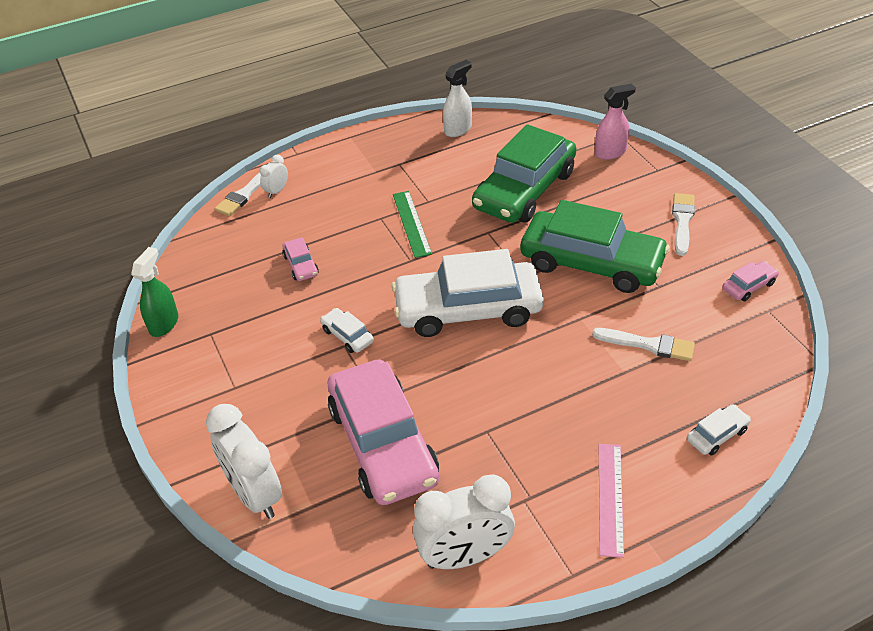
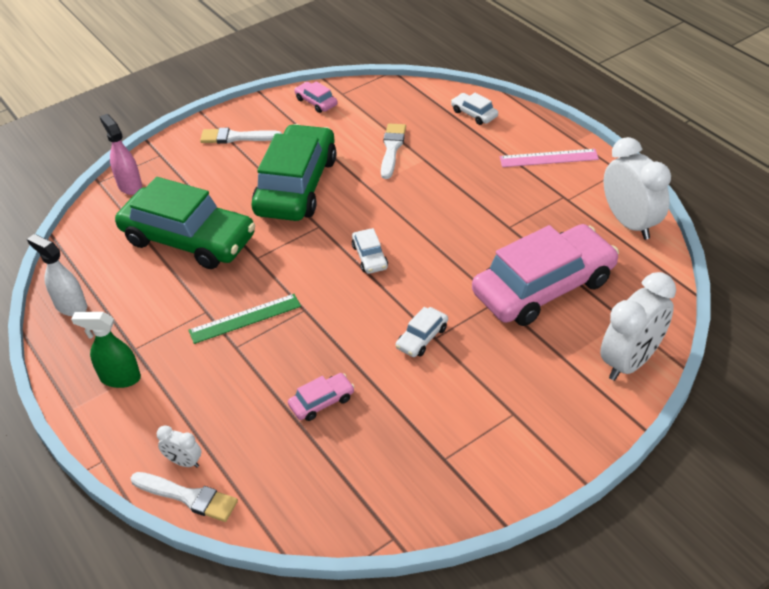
camera: 100 degrees left, 0 degrees up
(164, 324) = (439, 512): green spray bottle -> green spray bottle (120, 378)
(468, 309) = (370, 257): white car -> white car, size x0.41

